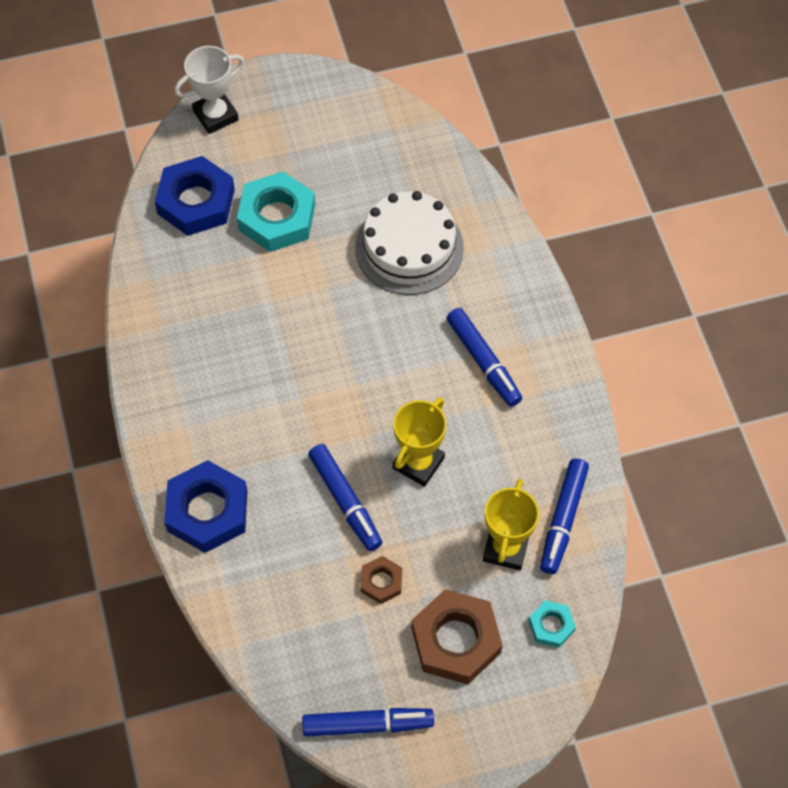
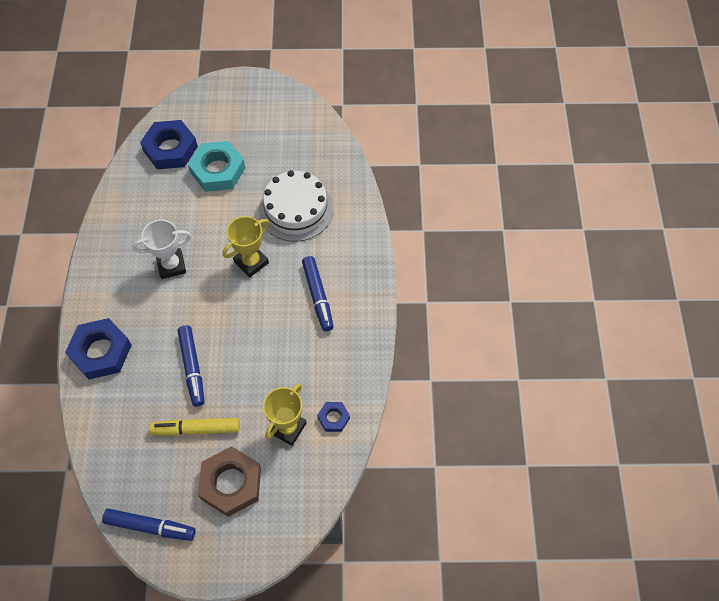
camera: 15 degrees right, 0 degrees up
(215, 115) = (203, 97): white trophy -> white trophy (171, 265)
(381, 582) = (196, 429): brown nut -> yellow marker
(418, 463) = (250, 354): yellow trophy -> yellow trophy (251, 262)
(551, 626) = (299, 490): turquoise nut -> none
(563, 520) = (333, 418): blue marker -> blue nut

